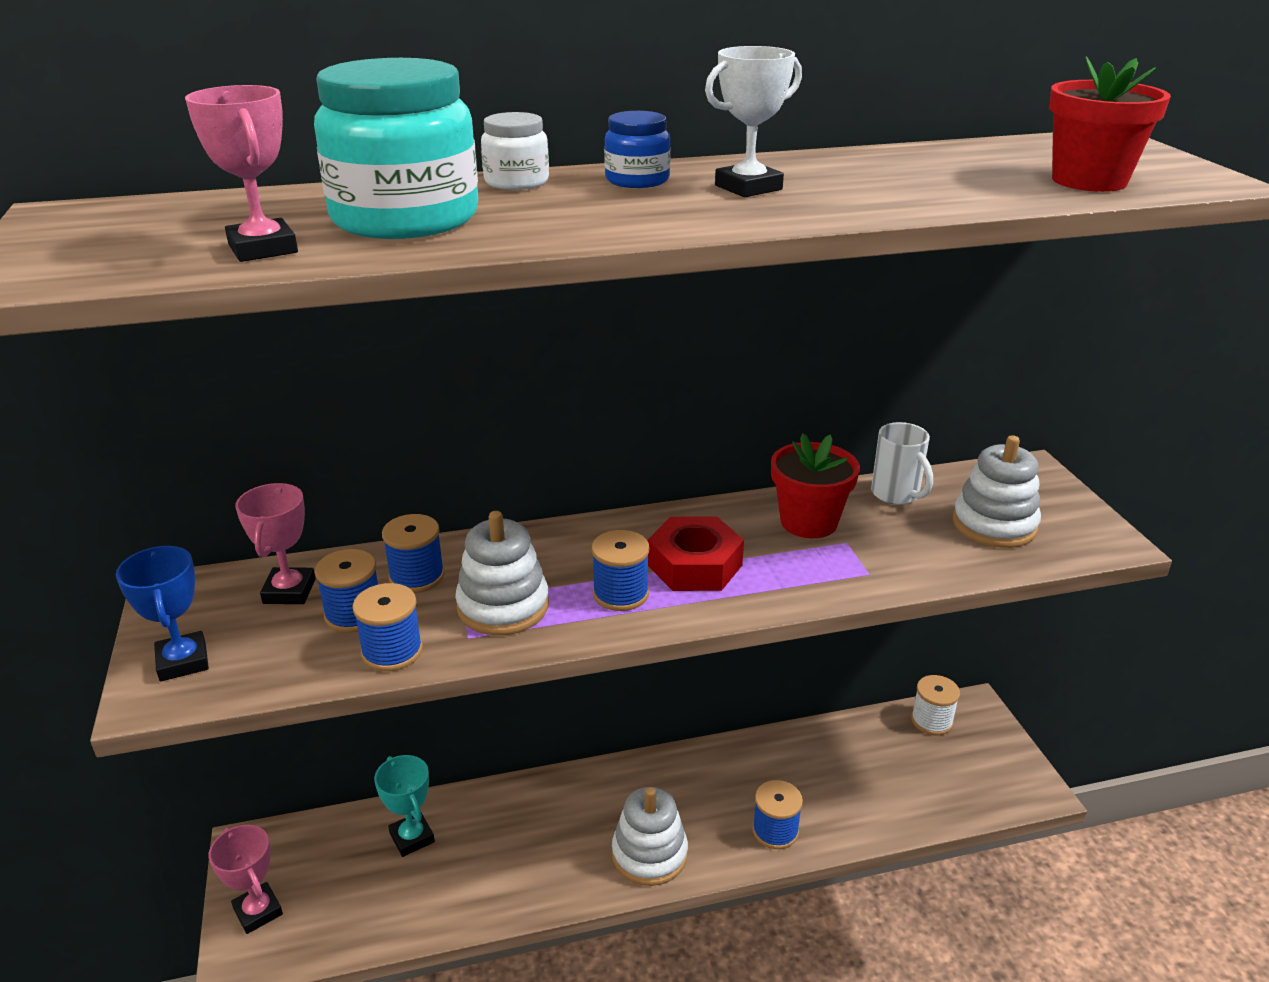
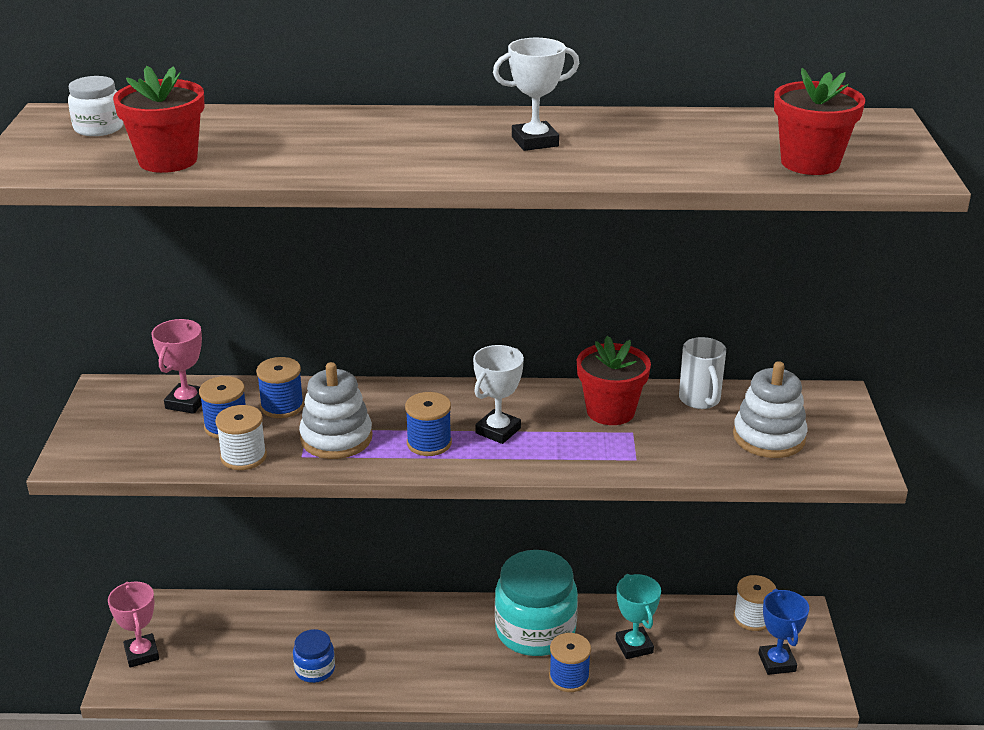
camera: 15 degrees right, 0 degrees up
(183, 661) = (99, 440): blue trophy -> blue trophy (777, 662)
(263, 249) = (168, 160): pink trophy -> red flower pot
(392, 651) = (243, 457): blue spool -> white spool
(405, 219) = (272, 145): turquoise jar -> turquoise jar (535, 631)
(412, 837) = (272, 625): turquoise trophy -> turquoise trophy (634, 646)
(516, 182) = (369, 118): white jar -> white jar (98, 128)
(637, 180) = (458, 126): blue jar -> blue jar (315, 669)
(649, 854) = (456, 674): white stacking toy -> none
(695, 565) = (498, 431): red nut -> white trophy

